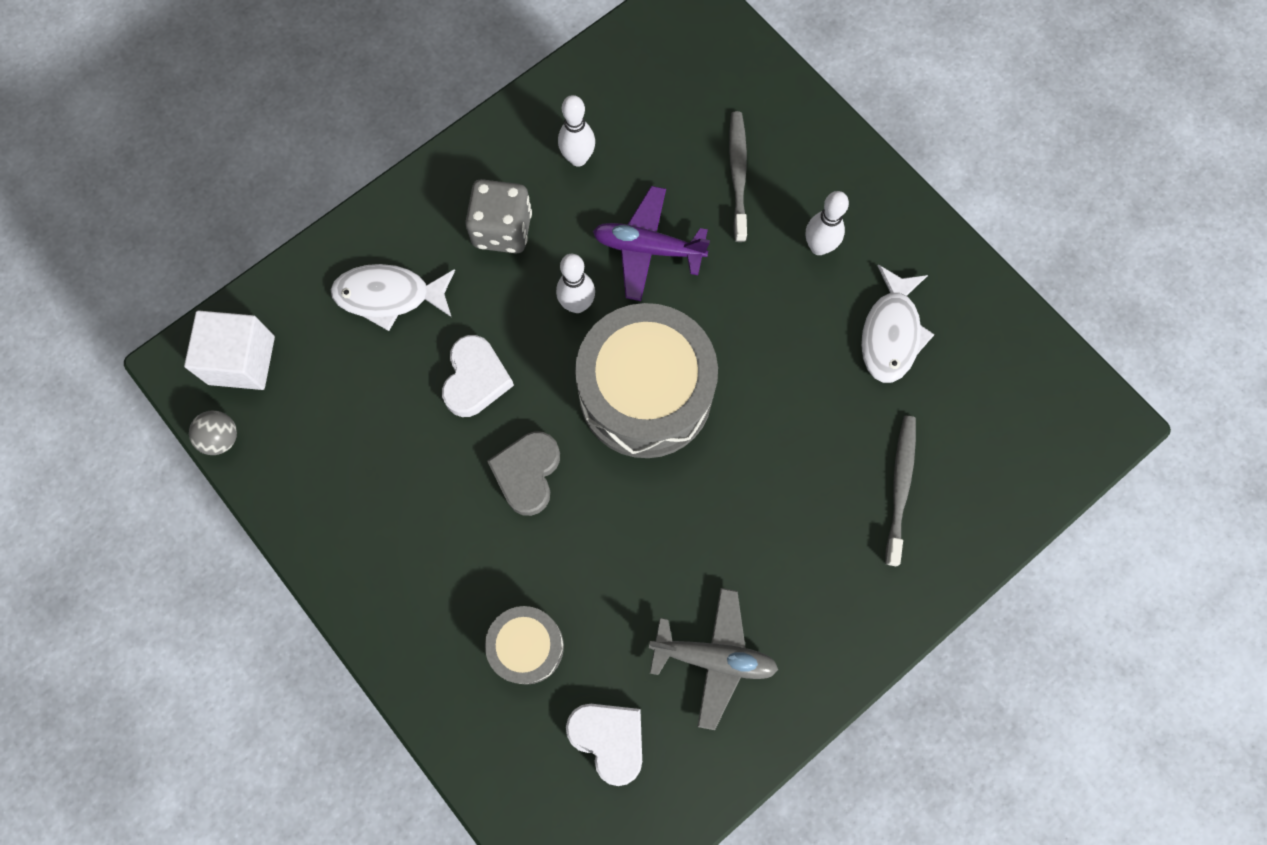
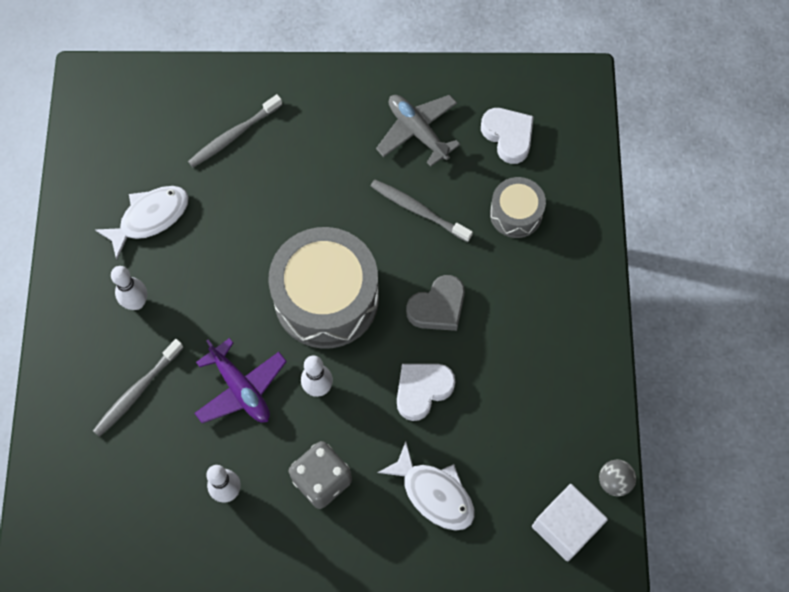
camera: 140 degrees left, 5 degrees down
(609, 739) = (508, 136): white heart -> white heart turned 150 degrees clockwise
(634, 563) = (418, 210): none -> grey toothbrush

